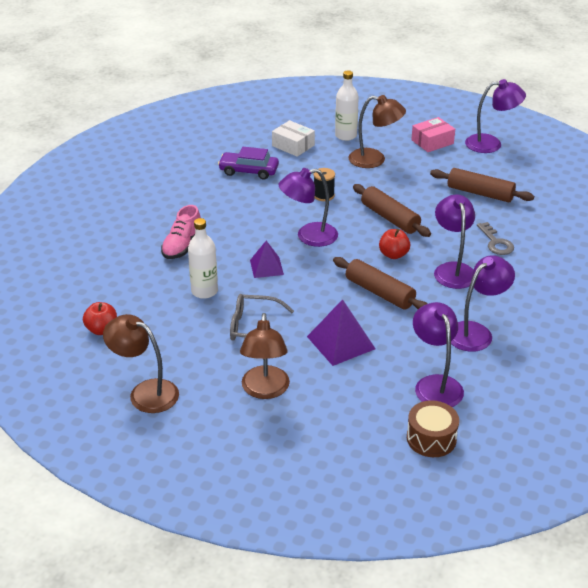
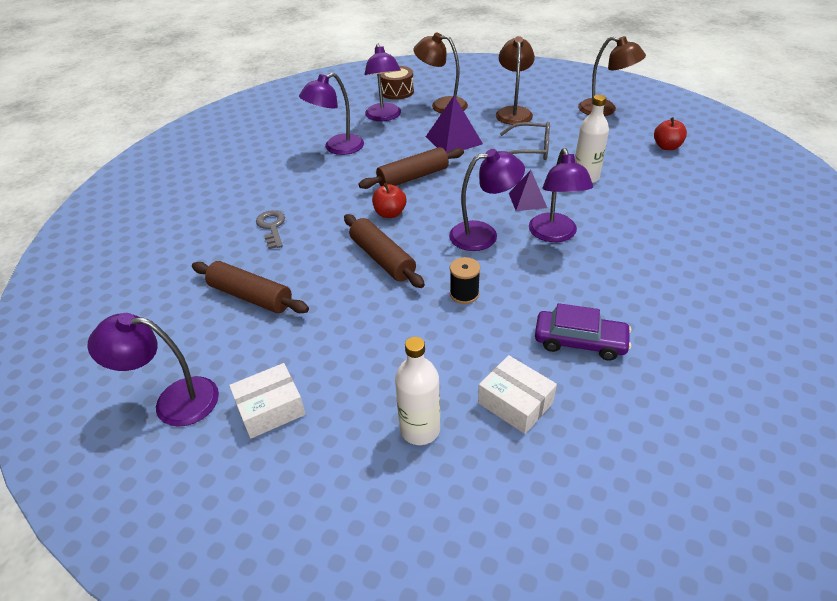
camera: 175 degrees left, 5 degrees up
(182, 246) = (629, 223): pink shoe -> none
(374, 160) = (380, 364): brown lamp -> brown lamp (442, 105)
(379, 292) = (413, 177): brown rolling pin -> brown rolling pin turned 75 degrees counterclockwise
(432, 142) = (270, 409): pink box -> white box
(452, 270) = (333, 198): purple lamp -> purple lamp (555, 235)

